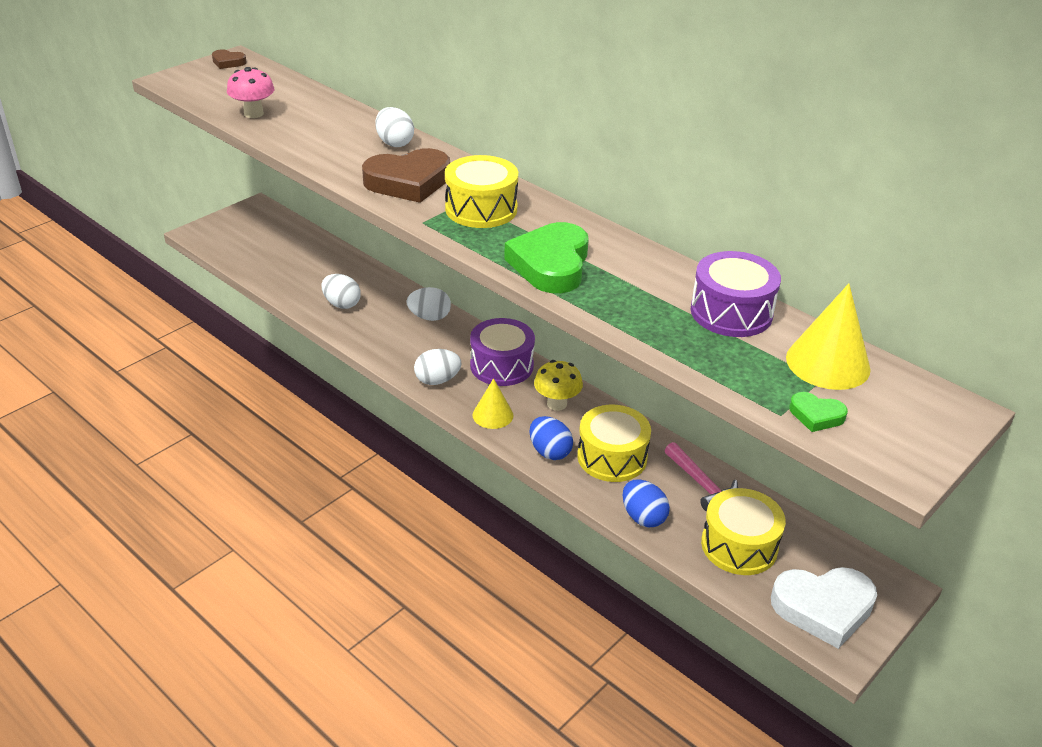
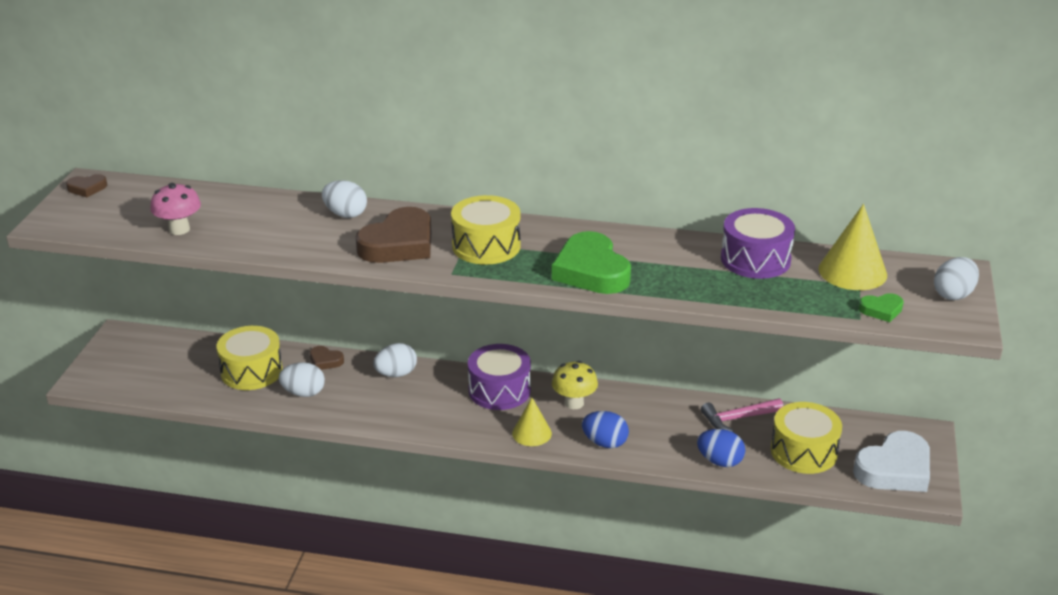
camera: 30 degrees left, 5 degrees down
(384, 284) = (325, 361): none -> brown heart
(437, 380) = (457, 424): white egg -> white egg (953, 294)
(612, 457) = (655, 427): yellow drum -> yellow drum (251, 371)
(701, 484) = (738, 418): pink hammer -> pink hammer turned 135 degrees clockwise

